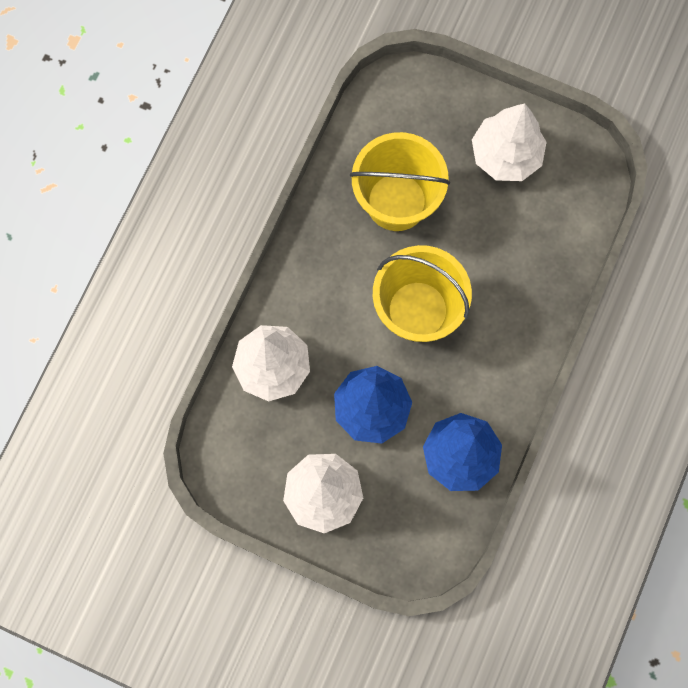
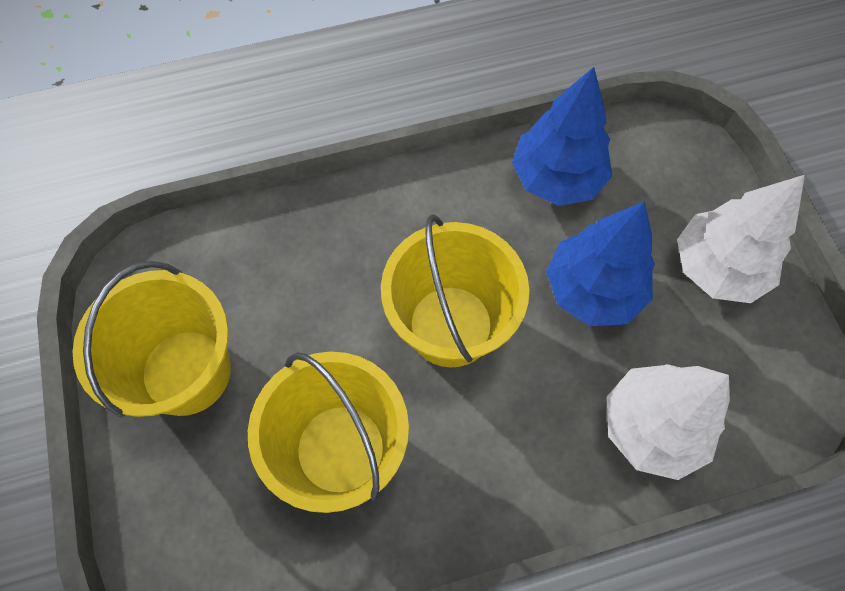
camera: 130 degrees left, 10 degrees down
(506, 155) = (186, 372): white tree -> yellow bucket

